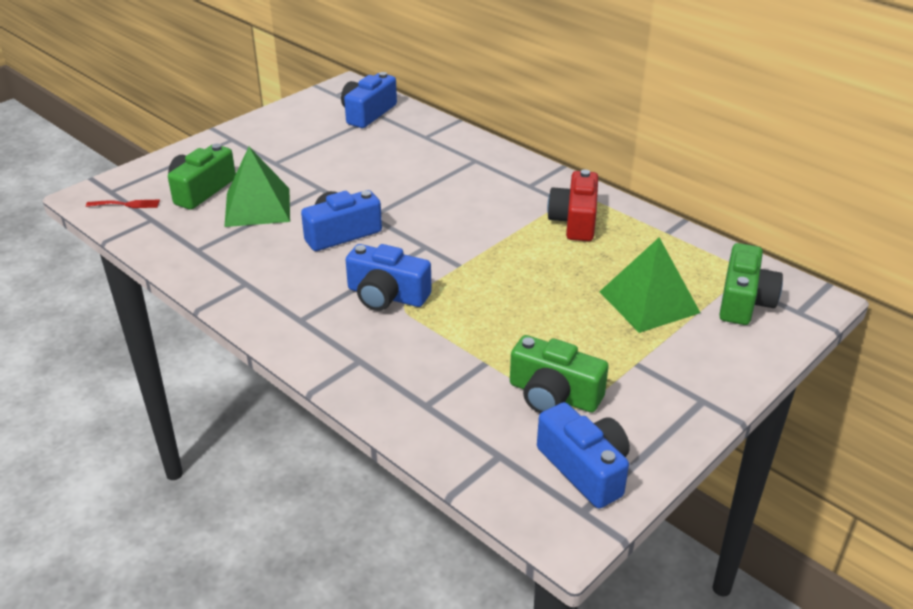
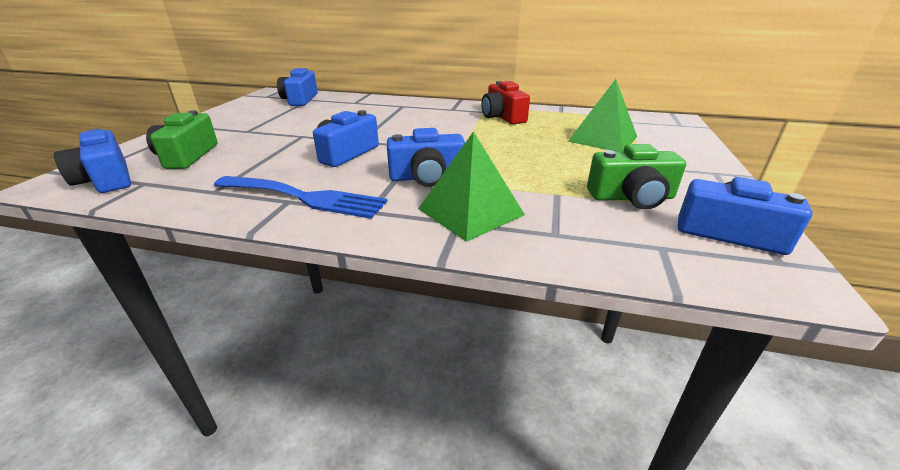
camera: 30 degrees left, 5 degrees down
(126, 204) = (106, 179): red fork -> blue camera
(257, 207) = (254, 155): green pyramid -> green pyramid (470, 212)
(261, 284) = (305, 197): none -> blue fork
(744, 301) = (648, 127): green camera -> none

